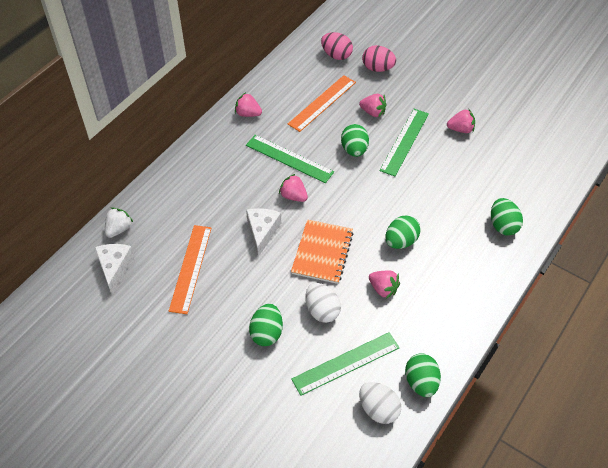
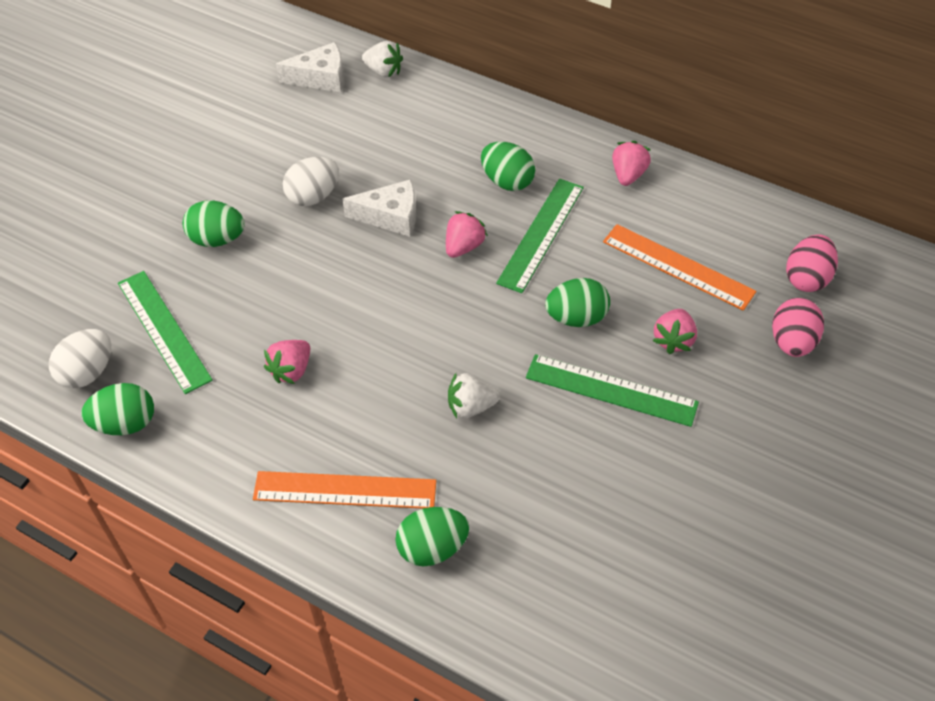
camera: 85 degrees right, 0 degrees up
(190, 268) = (323, 149): orange ruler -> orange ruler (345, 490)
(322, 252) = (357, 290): orange notebook -> none
(322, 310) = (252, 297): white egg -> white egg (313, 196)
(401, 241) = (385, 391): green egg -> green egg (507, 181)
(413, 202) = (471, 406): none -> white strawberry
(460, 129) = (663, 481): pink strawberry -> none

